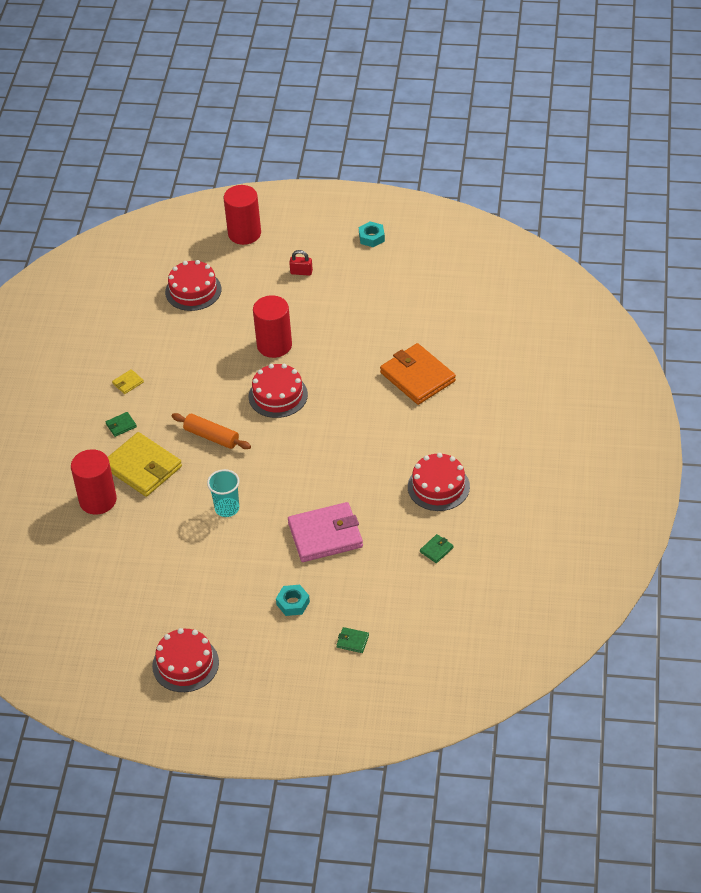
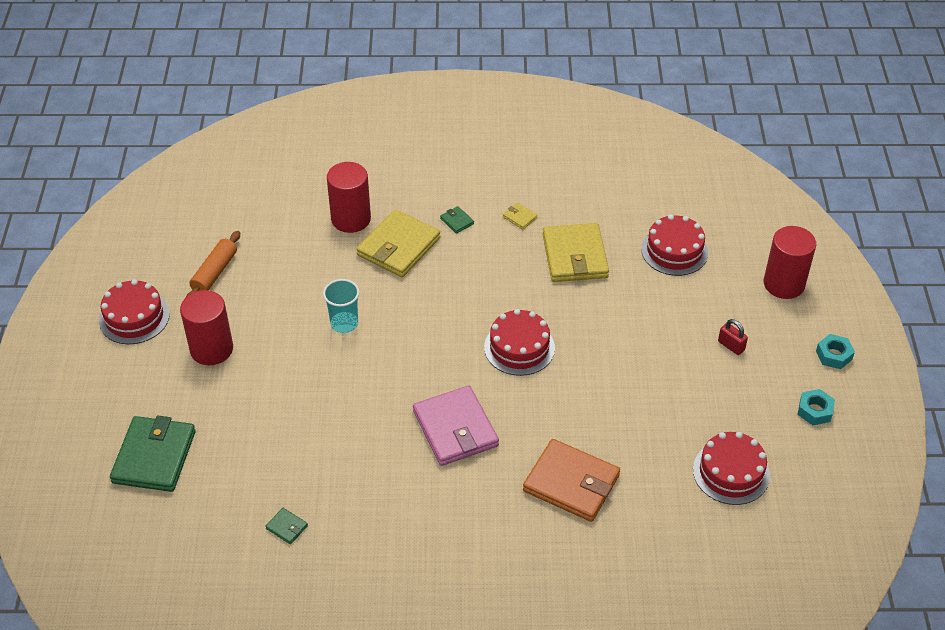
camera: 80 degrees right, 0 degrees up
(183, 352) = (575, 256): none -> yellow wallet
(211, 437) = (448, 297): orange rolling pin -> orange rolling pin (214, 273)
(274, 345) = (600, 335): red cylinder -> red cylinder (211, 349)
(293, 603) = (210, 397): turquoise nut -> turquoise nut (834, 355)
(301, 272) = (731, 346): red padlock -> red padlock turned 45 degrees counterclockwise
(325, 535) = (308, 415): pink wallet -> pink wallet (455, 429)
(352, 641) = (154, 457): green wallet -> green wallet, size x2.43
(417, 377) = (571, 483): orange wallet -> orange wallet turned 75 degrees clockwise
(438, 486) = (387, 521): red cake -> red cake (731, 472)

